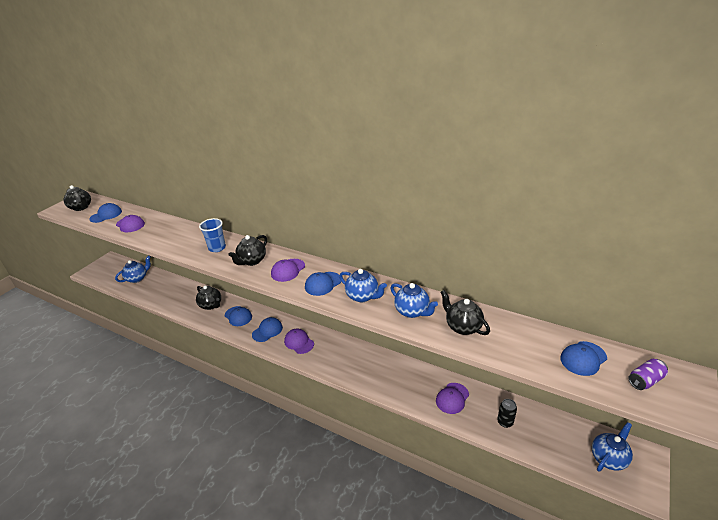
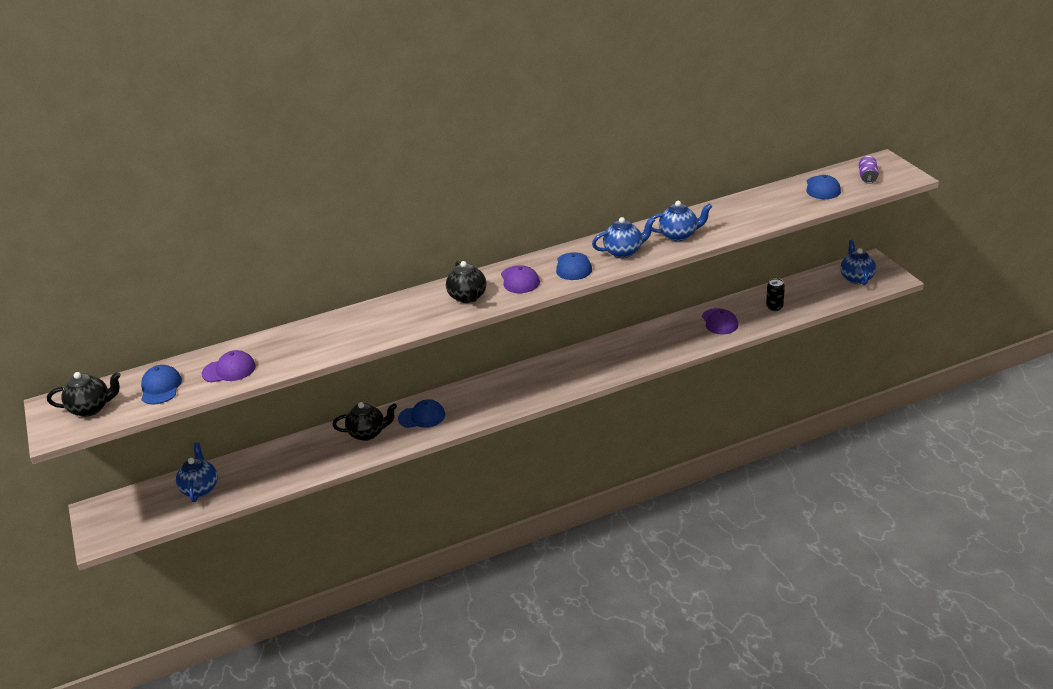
camera: 50 degrees left, 0 degrees up
(217, 248) = (402, 314): blue cup -> none
(267, 331) = (480, 402): blue cap -> none
(299, 342) = (529, 385): purple cap -> none
(462, 327) = (728, 220): black teapot -> none

